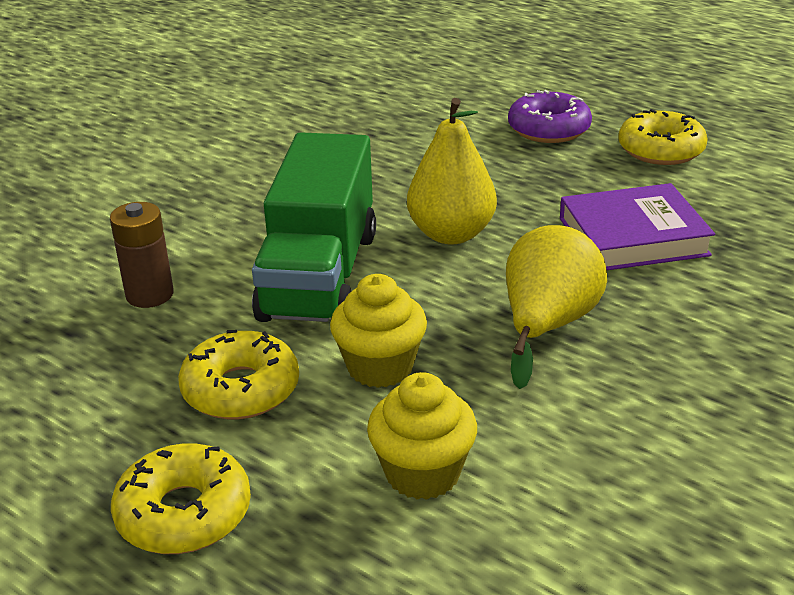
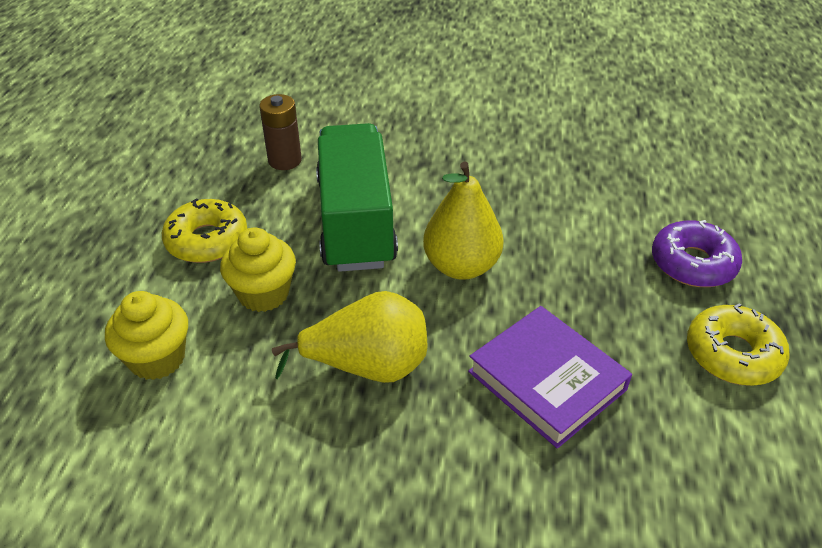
camera: 60 degrees right, 10 degrees up
(184, 513) = (82, 268): yellow donut -> none
(319, 275) = (356, 222): green truck -> green truck turned 105 degrees clockwise

